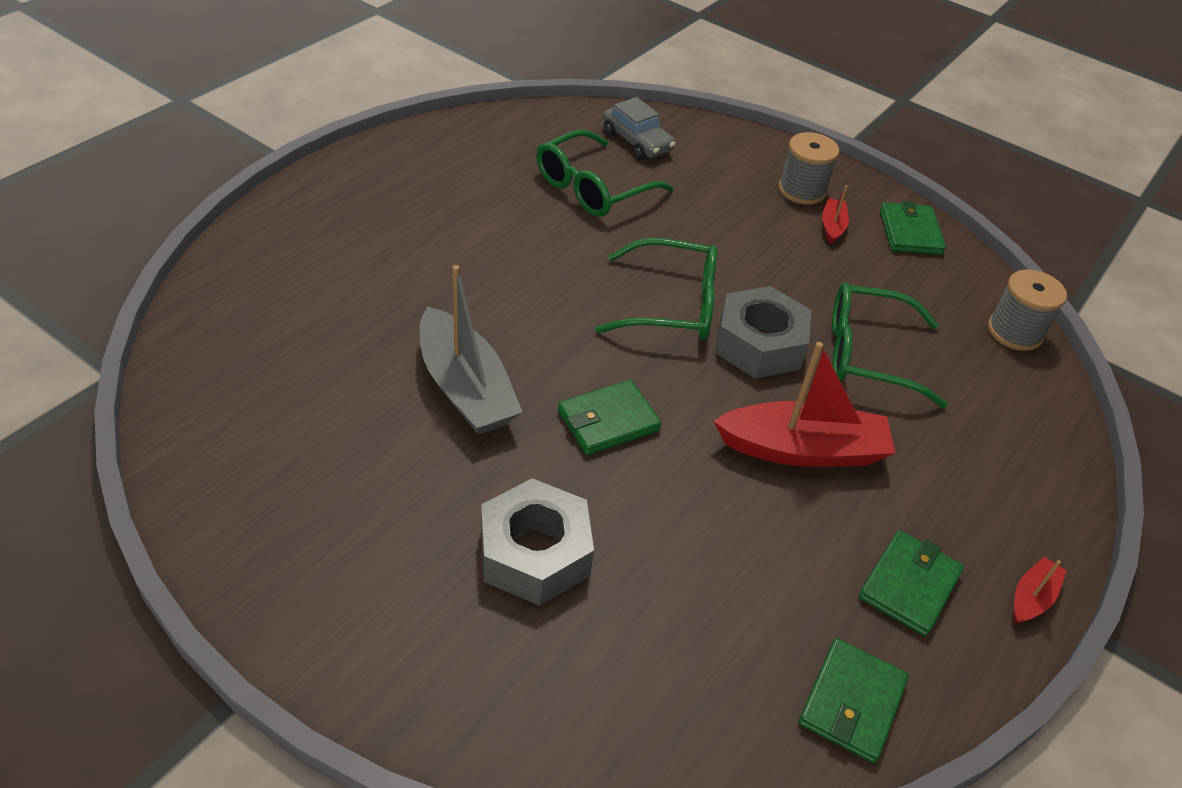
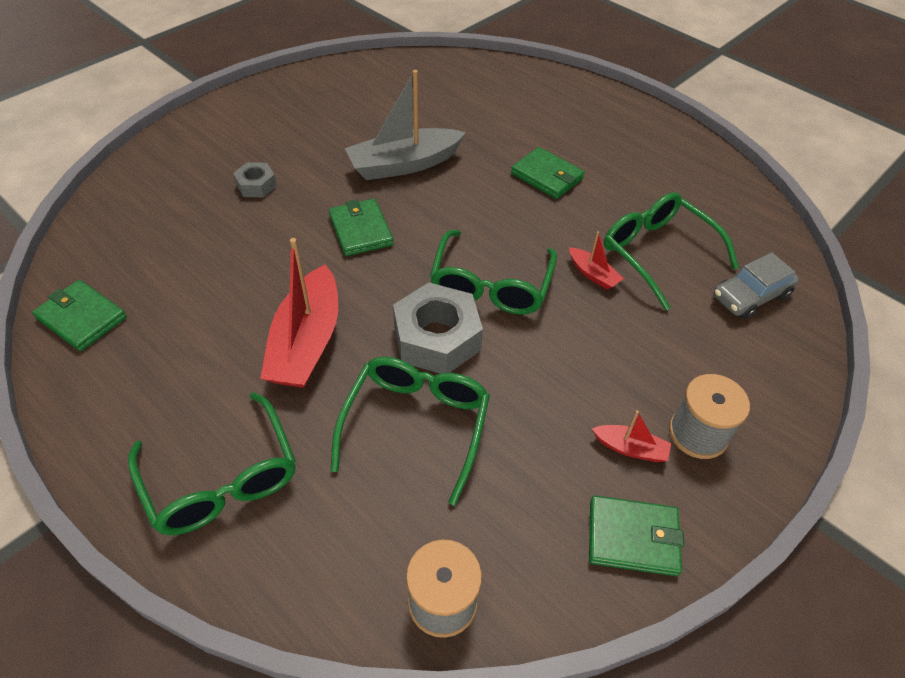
camera: 100 degrees right, 5 degrees up
(534, 553) = (256, 185): grey nut -> grey nut, size x0.53
(909, 585) = (153, 379): green wallet -> green wallet (547, 176)
(991, 491) = (222, 479): none -> green glasses
(1032, 597) = (104, 468): red boat -> red boat (593, 274)

